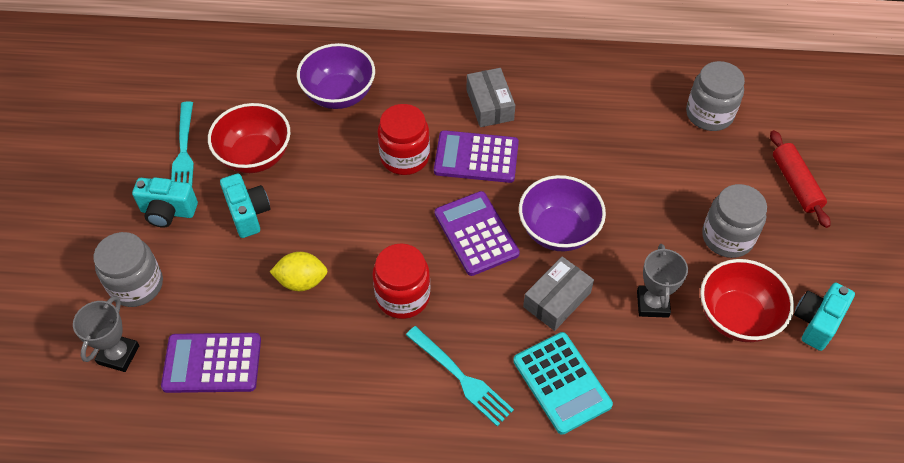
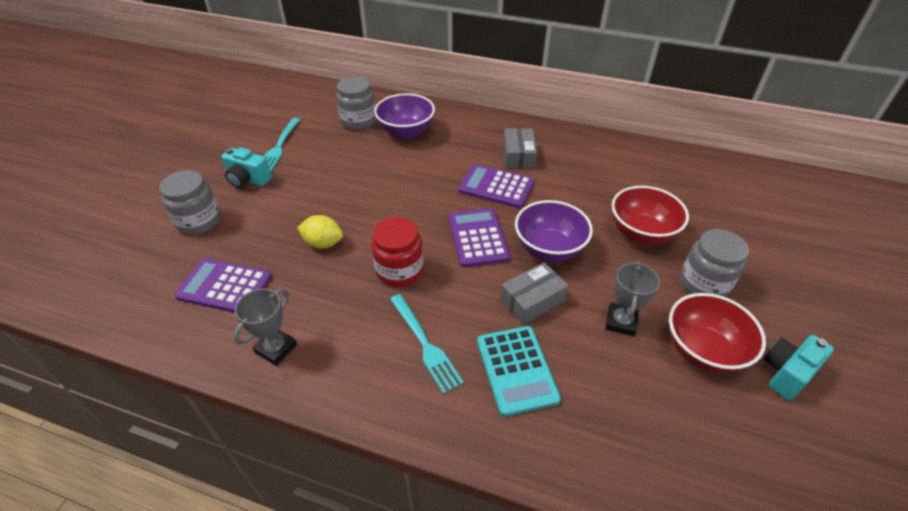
camera: 15 degrees right, 10 degrees down
(118, 355) = (158, 265): grey trophy -> grey trophy (276, 348)
(248, 213) = (305, 191): turquoise camera -> none
(255, 156) = (328, 157): red bowl -> red bowl (641, 233)
(405, 157) = (439, 177): red jar -> none
(709, 114) = (702, 191): grey jar -> grey jar (359, 121)
(795, 184) = (776, 254): red rolling pin -> none

